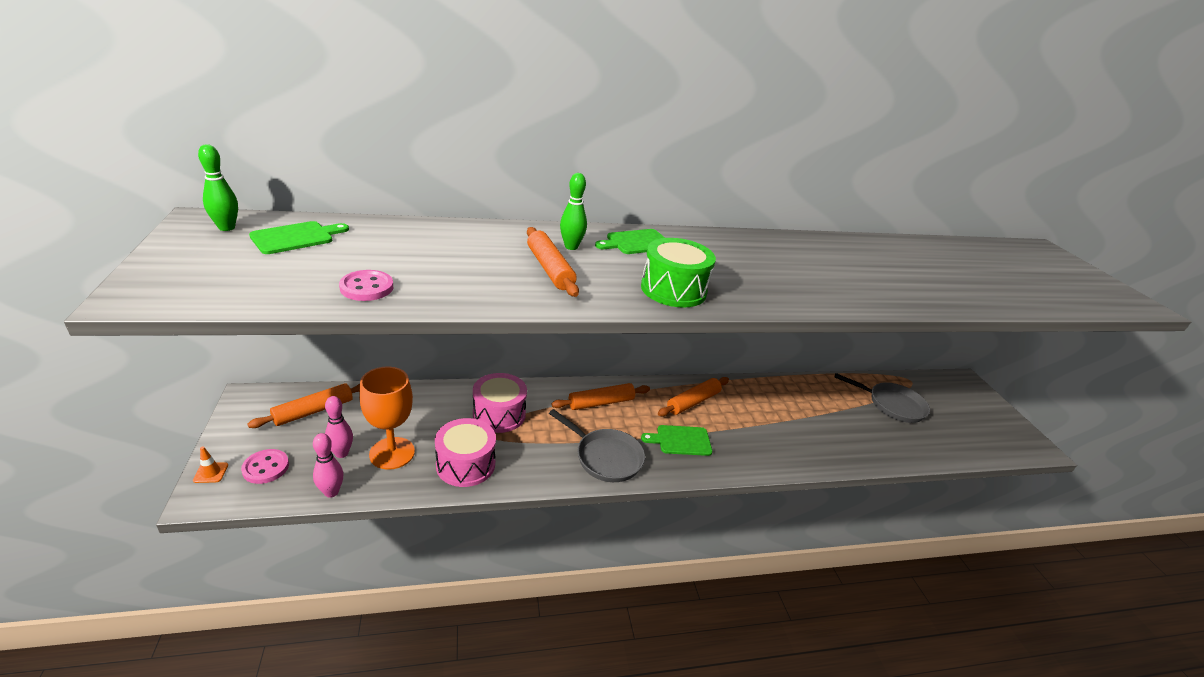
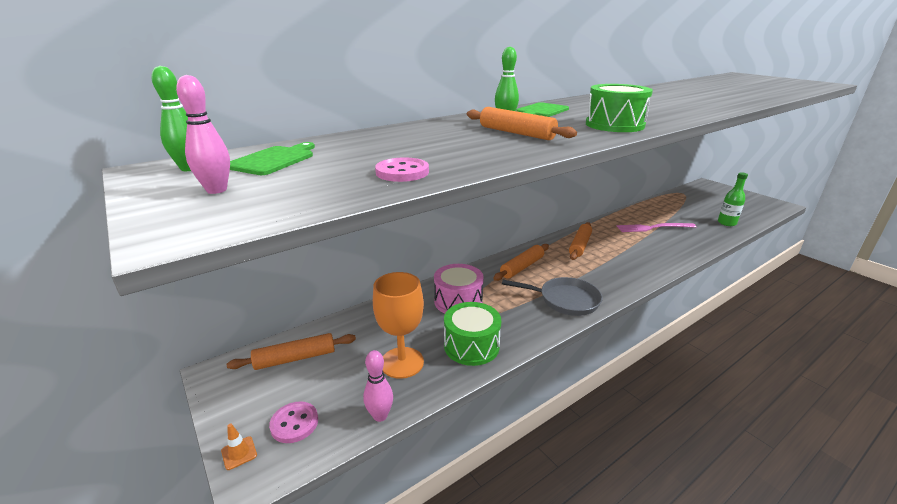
camera: 20 degrees left, 5 degrees down
(313, 411) = (295, 358): orange rolling pin -> orange rolling pin turned 45 degrees clockwise
(341, 453) = (357, 381): pink bowling pin -> pink bowling pin (216, 190)
(465, 464) = (471, 346): pink drum -> green drum
(680, 440) = (600, 271): green cutting board -> none
(810, 413) = (653, 228): none -> pink fork
(892, 405) = (689, 208): grey pan -> none
(919, 443) = (726, 223): none -> green bottle

